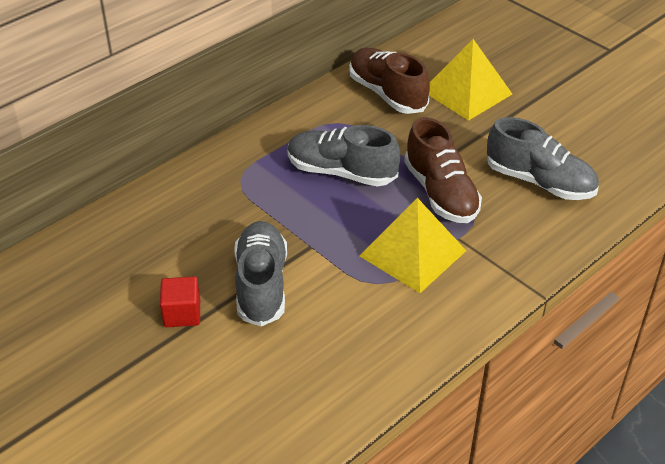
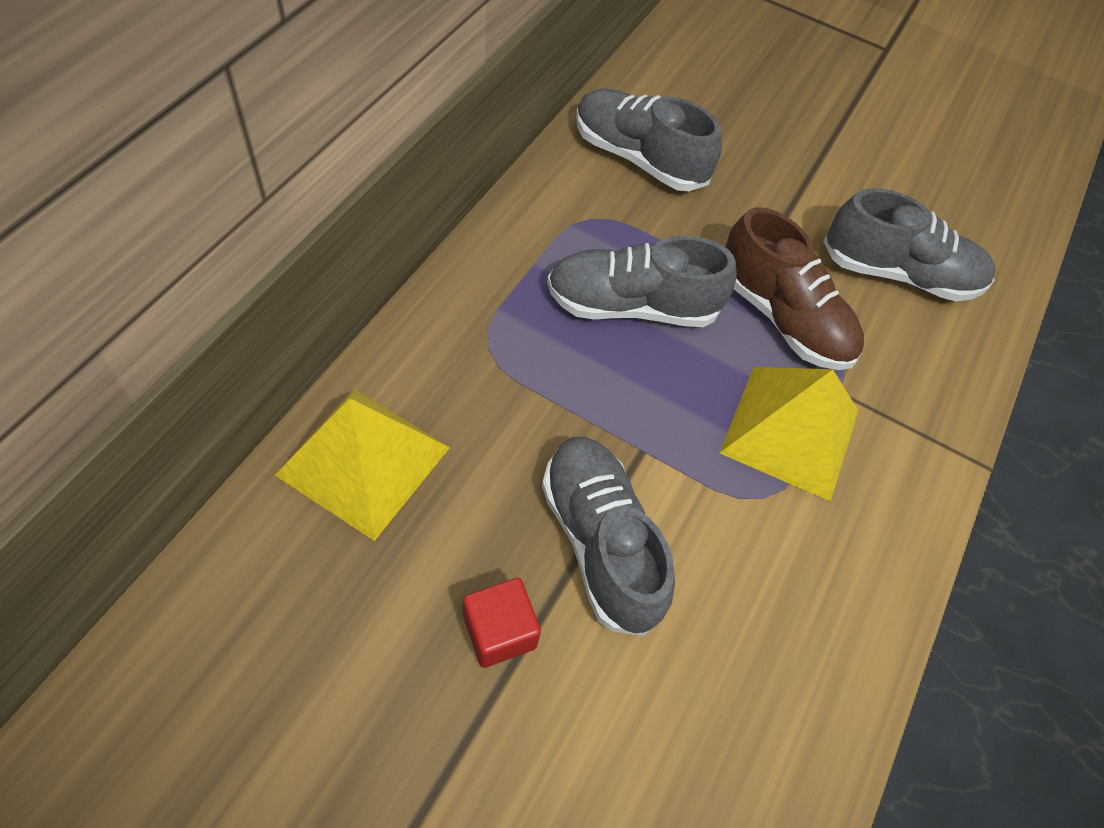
camera: 25 degrees left, 15 degrees up
(387, 94) = (638, 158): brown shoe -> grey shoe
(467, 92) = (742, 140): yellow pyramid -> yellow pyramid (364, 461)

